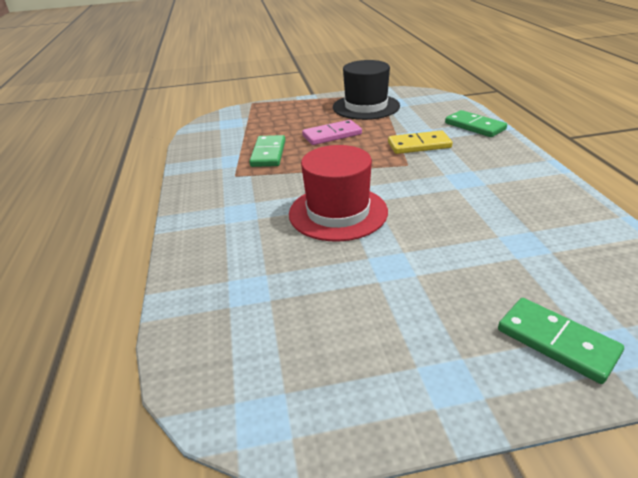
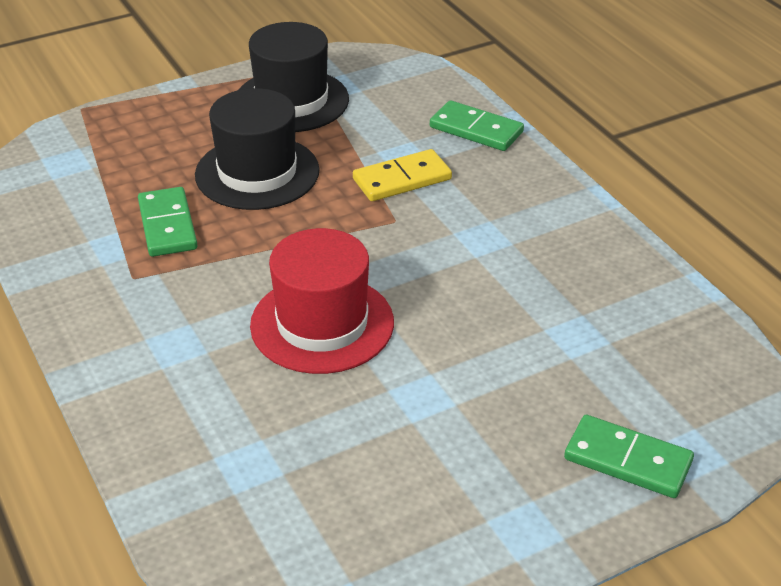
camera: 20 degrees left, 5 degrees up
(332, 135) = (257, 173): pink domino -> black hat

